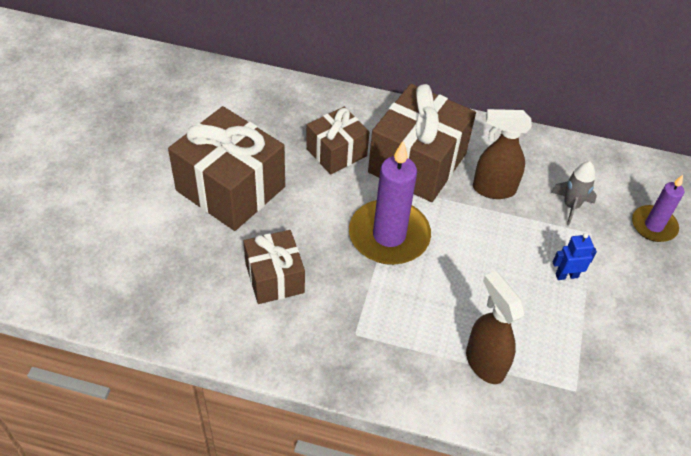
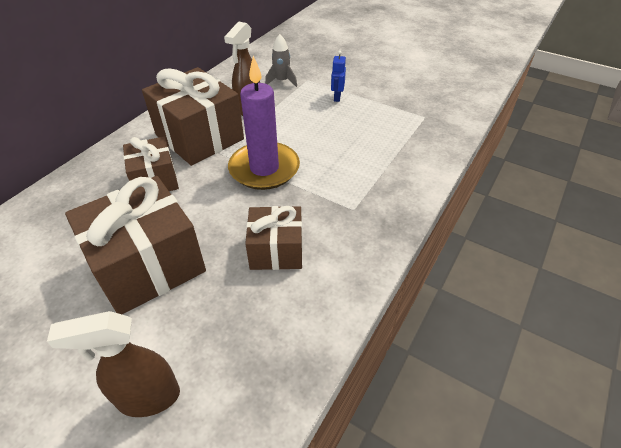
camera: 70 degrees left, 5 degrees down
(484, 362) = (396, 148): brown spray bottle -> brown spray bottle (148, 398)
(653, 226) = (313, 57): purple candle -> none

